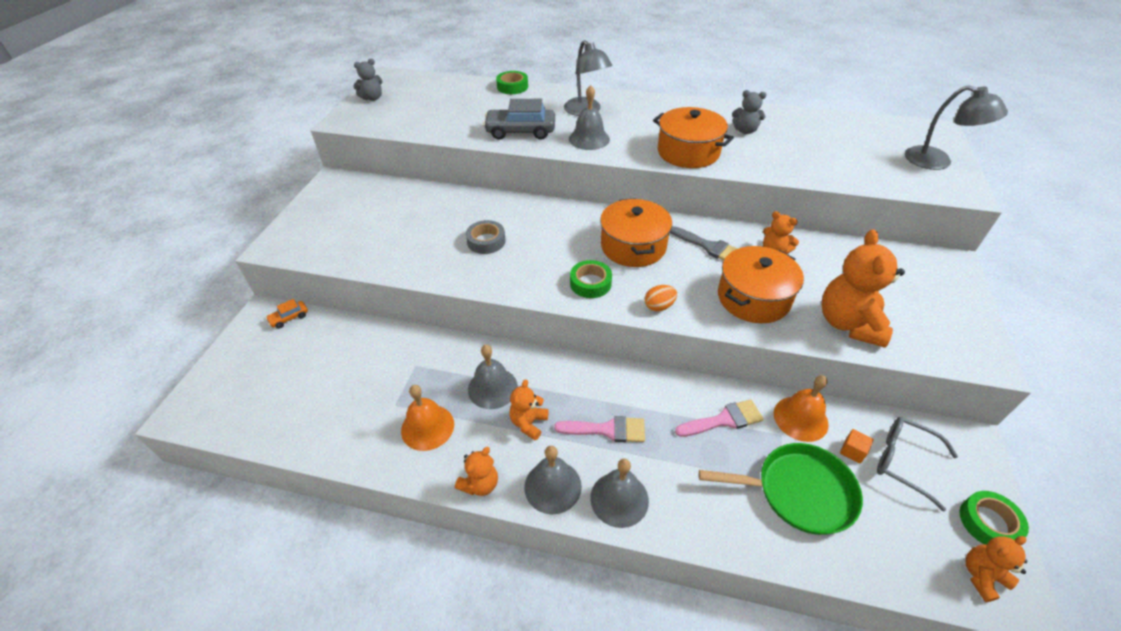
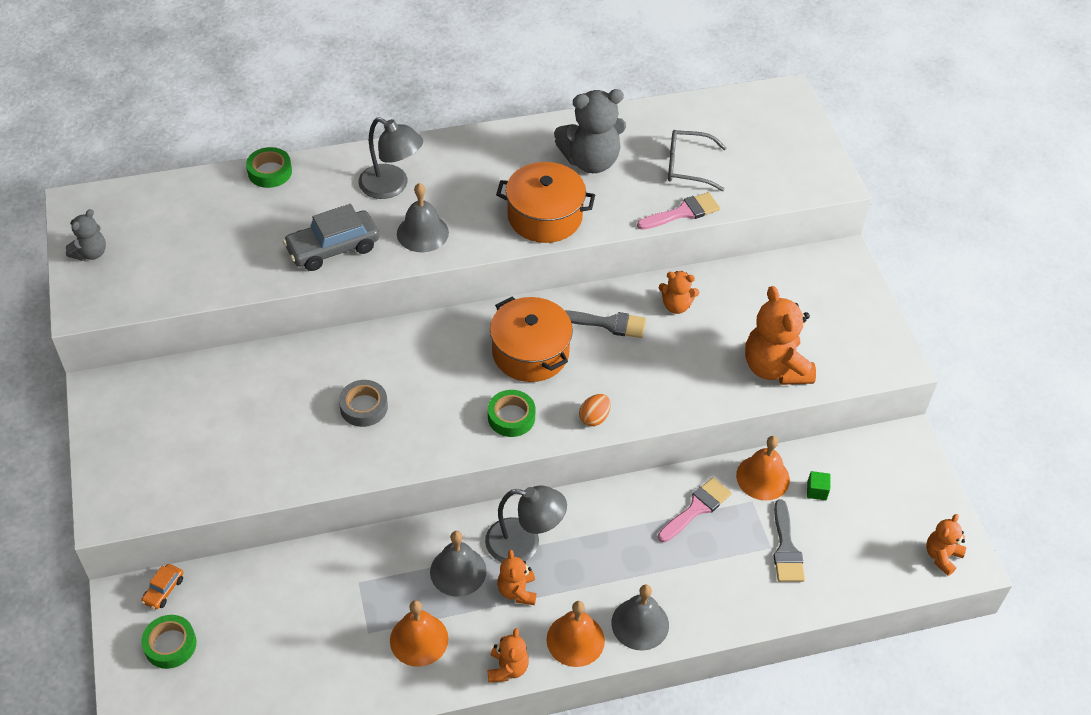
camera: 30 degrees left, 5 degrees up
(552, 486) = (575, 640): grey bell -> orange bell
(607, 430) = (595, 564): pink brush -> pink brush (683, 212)
(745, 130) = (591, 161): grey teddy bear -> grey teddy bear, size x1.86
(753, 298) = (679, 372): orange pot -> none
(799, 492) = (786, 548): green pan -> grey brush
(852, 451) = (816, 491): orange cube -> green cube
(904, 462) = (860, 483): grey glasses -> grey glasses (687, 166)
(937, 161) = (799, 146): grey lamp -> grey lamp (524, 543)
(988, 522) = (937, 509): green tape -> green tape (170, 645)

